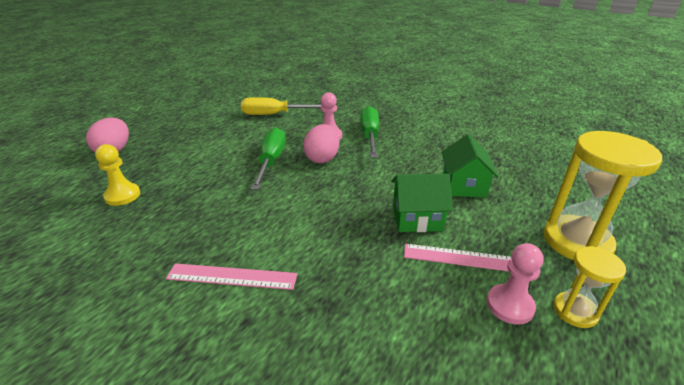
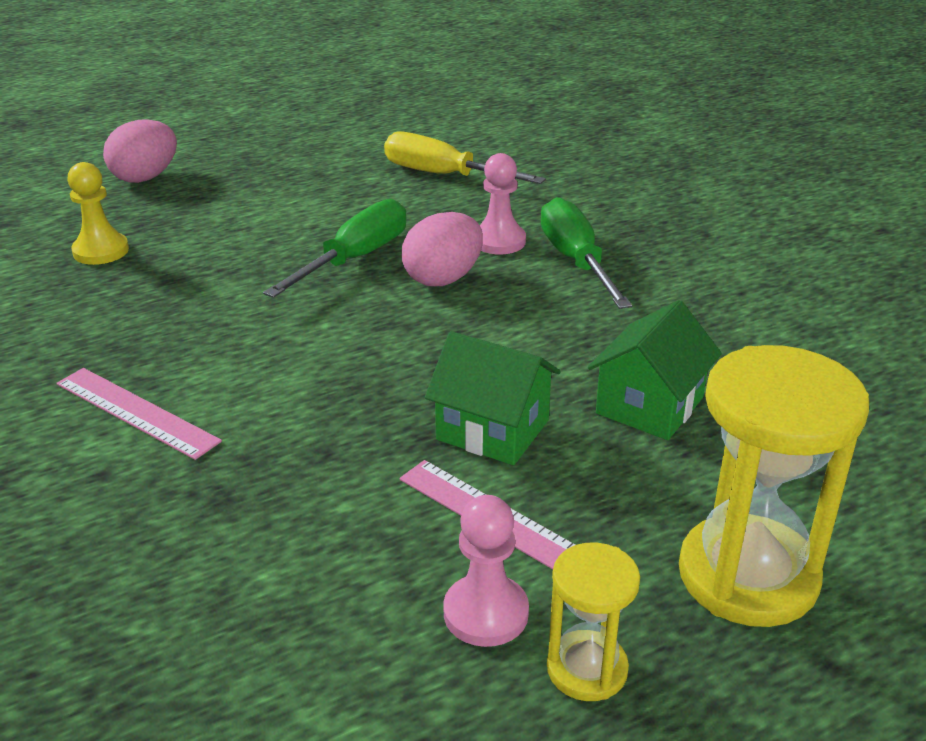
camera: 30 degrees right, 0 degrees up
(370, 136) = (576, 261): green screwdriver -> green screwdriver turned 45 degrees counterclockwise

